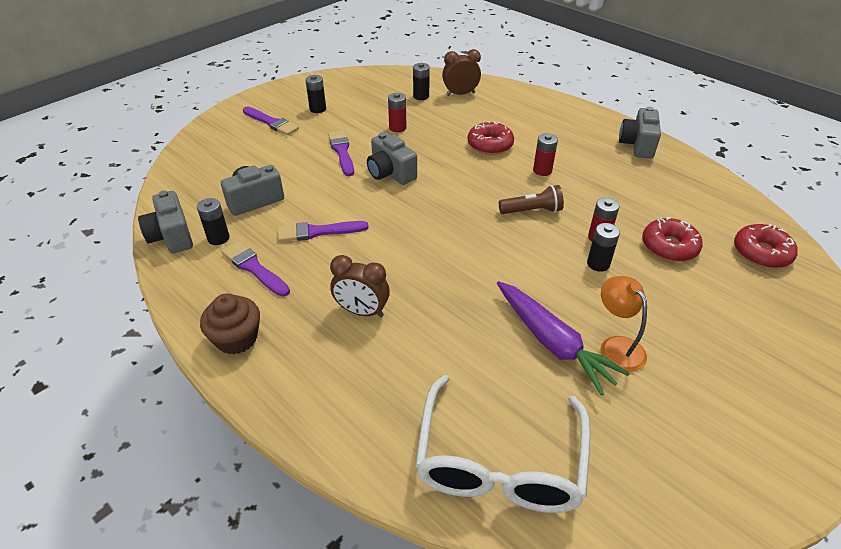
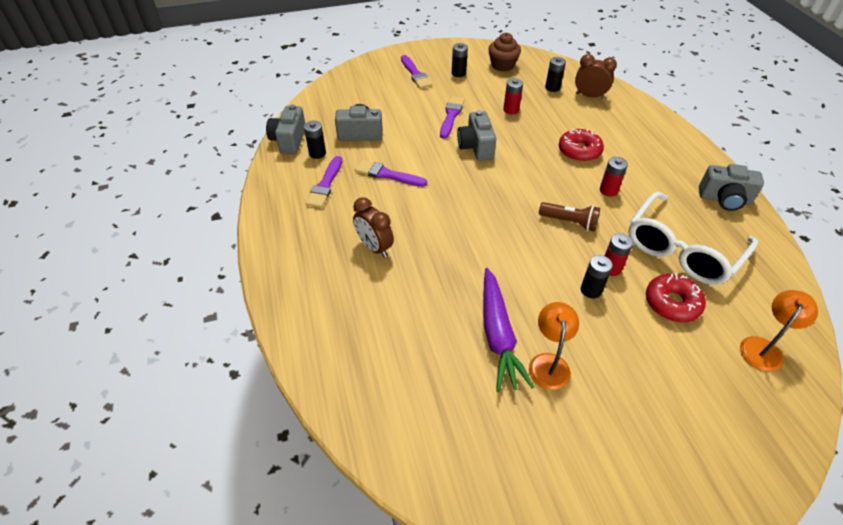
camera: 30 degrees right, 5 degrees up
(236, 338) = (281, 230): brown cupcake -> brown cupcake (502, 65)
(254, 268) = (325, 185): purple brush -> purple brush turned 150 degrees counterclockwise
(499, 462) = (388, 400): white glasses -> white glasses (682, 249)
(637, 145) = (724, 199): grey camera -> grey camera turned 120 degrees counterclockwise
(761, 253) = (764, 347): red donut -> orange lamp

